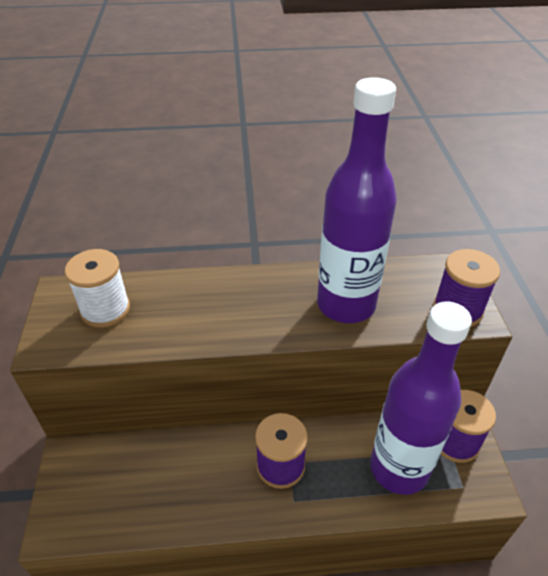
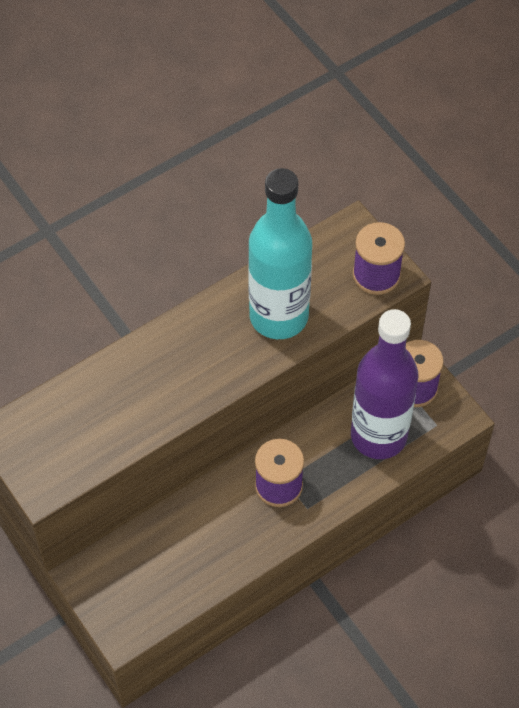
camera: 30 degrees left, 15 degrees up
(105, 309) = (66, 429): white spool -> none
(346, 305) = (278, 316): purple bottle -> turquoise bottle

